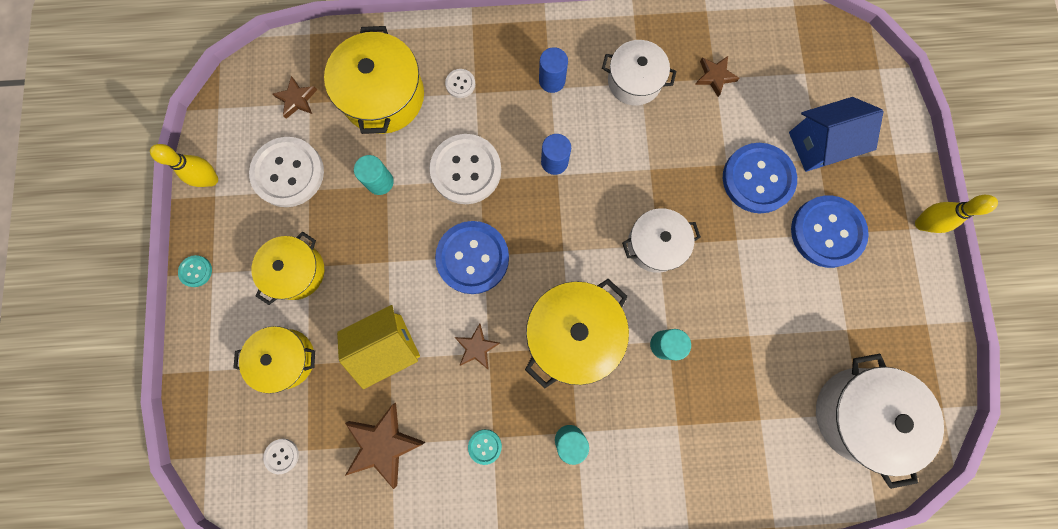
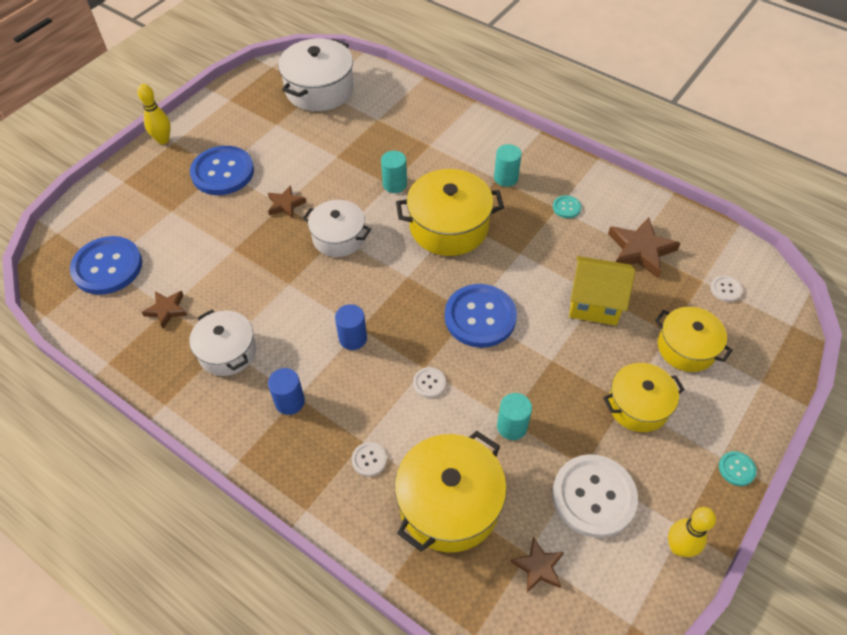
camera: 140 degrees left, 25 degrees down
(466, 170) = (429, 383): white button -> white button, size x0.43
(477, 347) = (526, 261): brown star -> brown star (285, 204)
(757, 179) = (225, 227): blue button -> blue button (107, 267)
(818, 145) = (161, 218): blue house -> none

